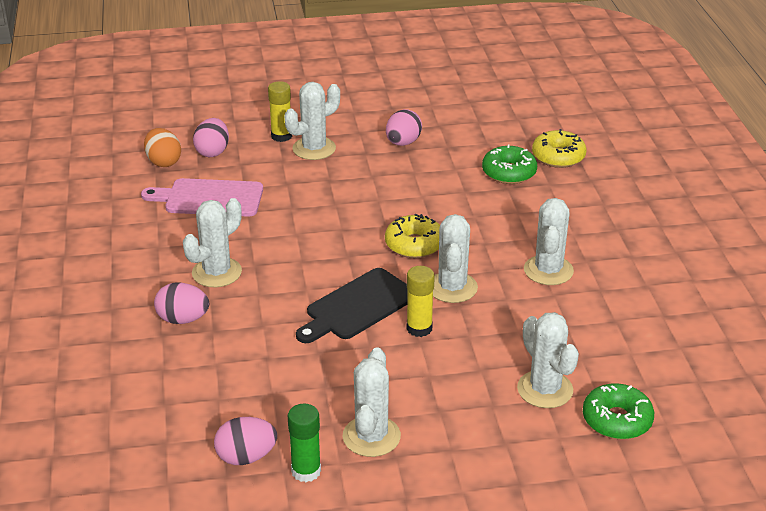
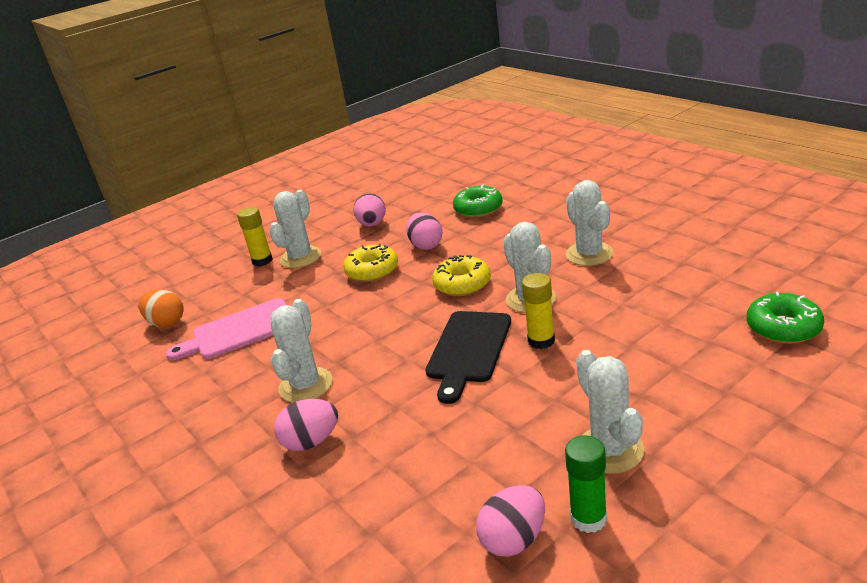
camera: 25 degrees left, 5 degrees down
(212, 152) = (208, 296): pink egg -> pink egg (426, 245)
(545, 389) = (700, 334): white cactus -> none
(558, 157) = (502, 186): yellow donut -> yellow donut (372, 271)

